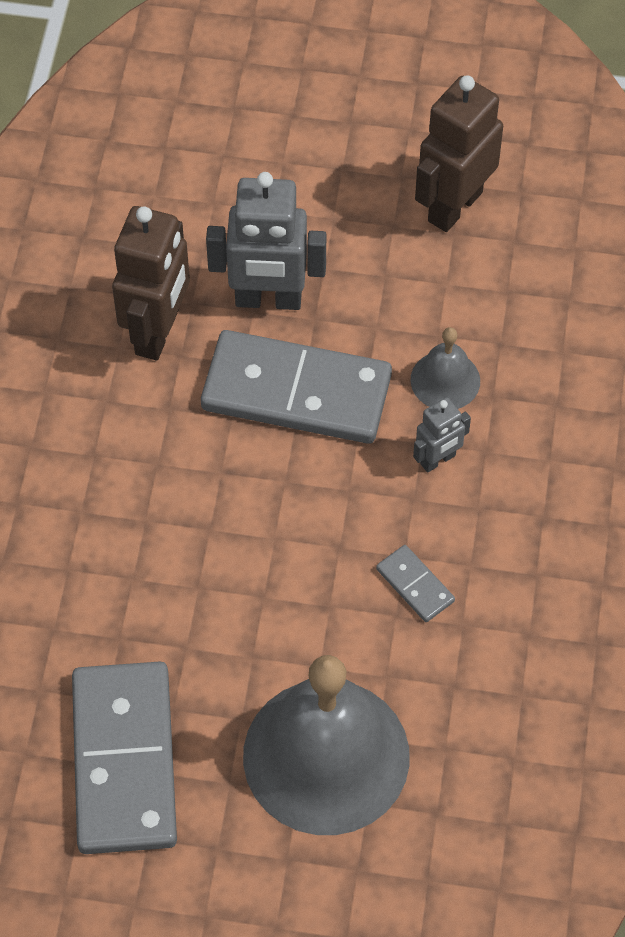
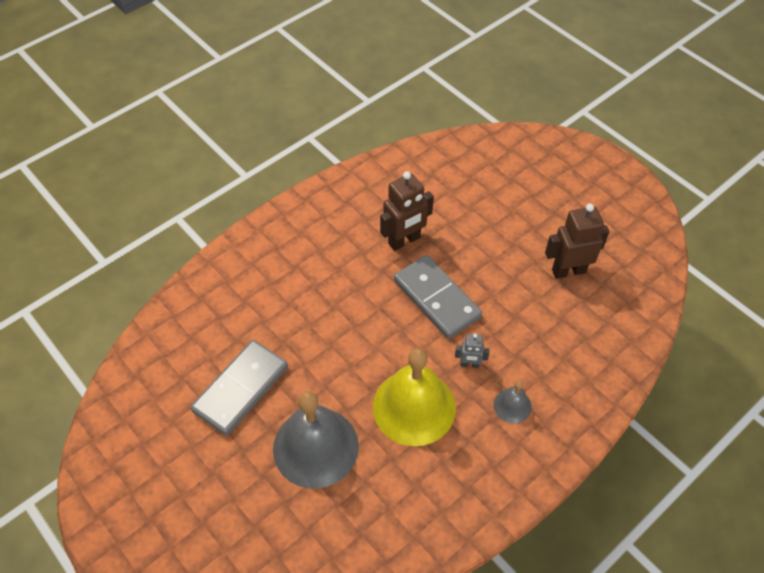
camera: 40 degrees right, 5 degrees down
(268, 300) = (458, 257): grey robot -> none
(415, 585) = (414, 407): grey domino -> yellow bell
(445, 380) = (501, 335): grey bell -> grey bell (512, 405)

